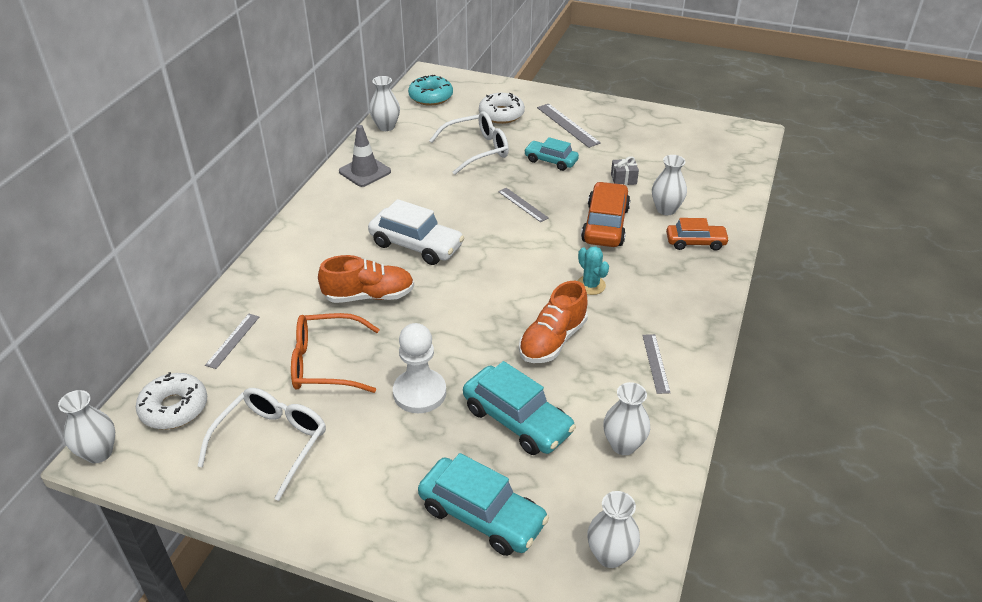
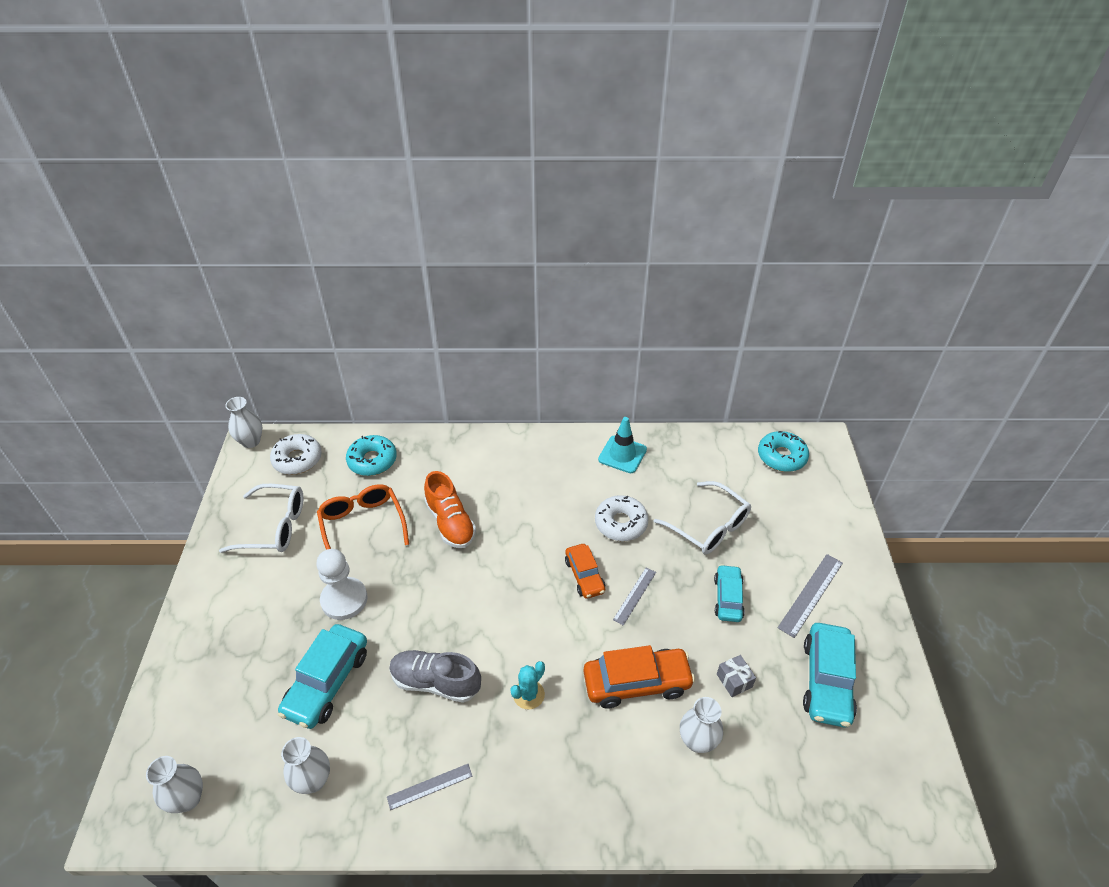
camera: 70 degrees right, 5 degrees up
(233, 340) = (372, 460): grey ruler -> turquoise donut
(365, 171) = (622, 454): grey traffic cone -> turquoise traffic cone
(386, 126) = (704, 442): white vase -> none
(416, 245) = (531, 531): white car -> none
(482, 515) = (220, 688): turquoise car -> turquoise car (827, 681)
(501, 114) = (790, 526): white donut -> white donut (621, 523)
(552, 340) = (436, 682): orange shoe -> grey shoe
(695, 242) = (648, 788): orange car -> orange car (584, 576)

